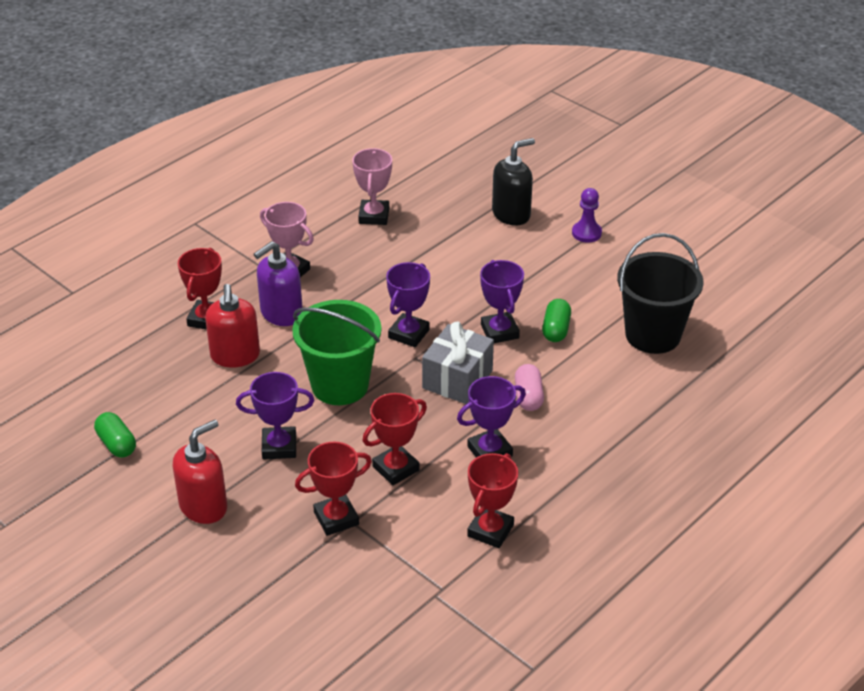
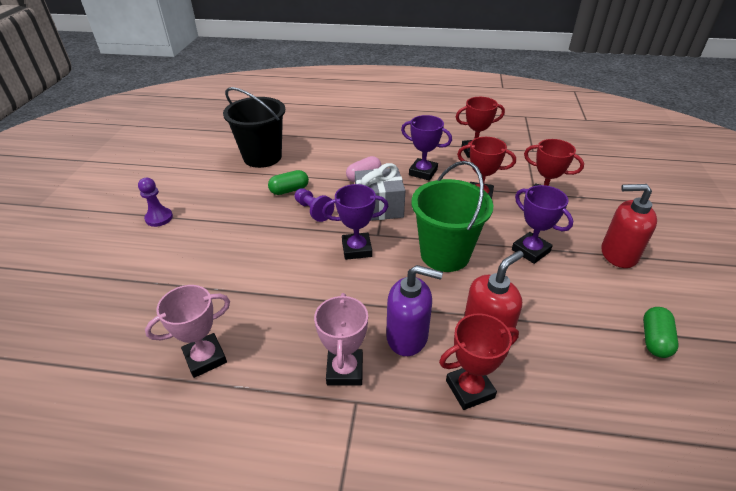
camera: 125 degrees left, 0 degrees up
(499, 331) = (313, 211): purple trophy -> purple pawn
(511, 214) = (151, 266): black soap dispenser -> none

